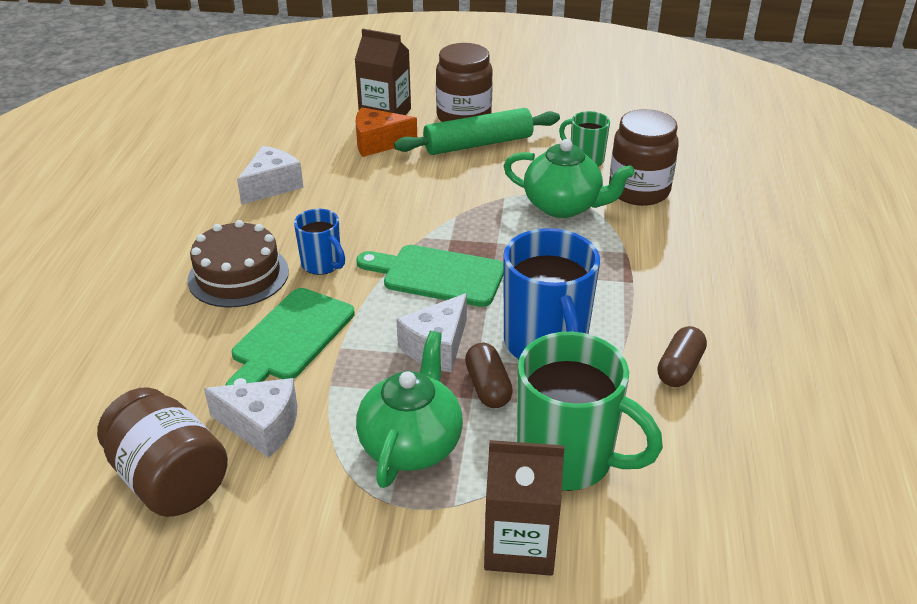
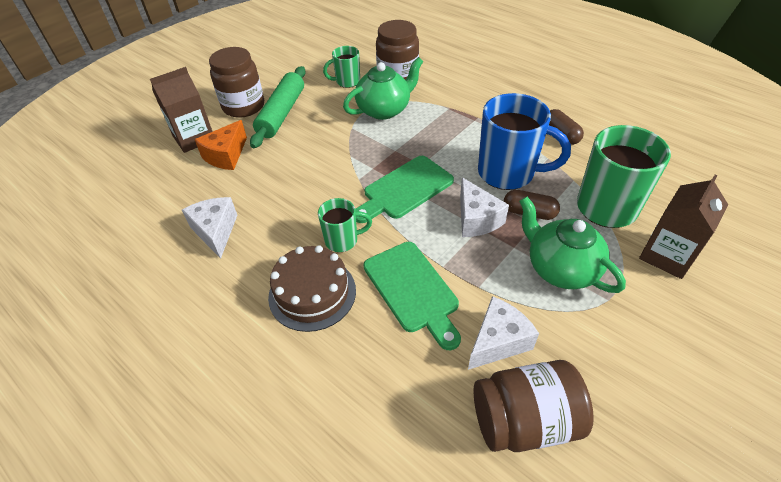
camera: 55 degrees left, 10 degrees up
(322, 264) = (342, 240): blue mug -> green mug

